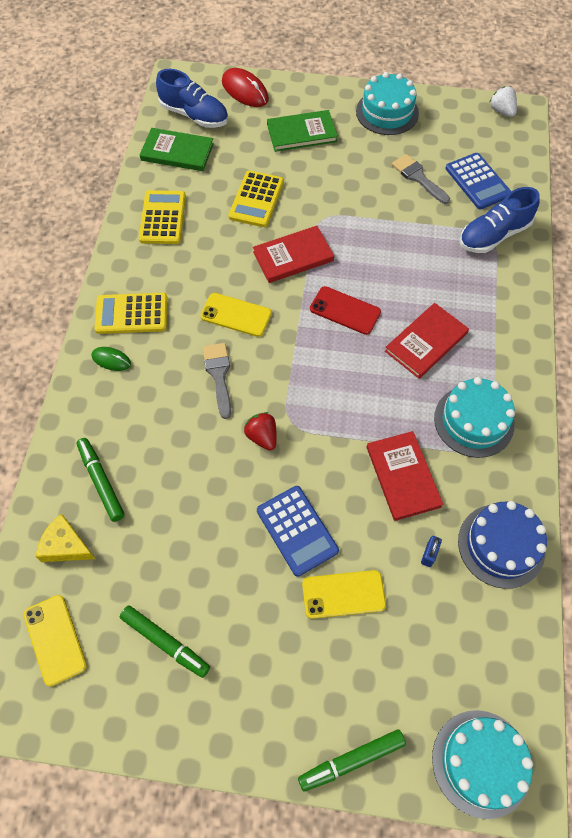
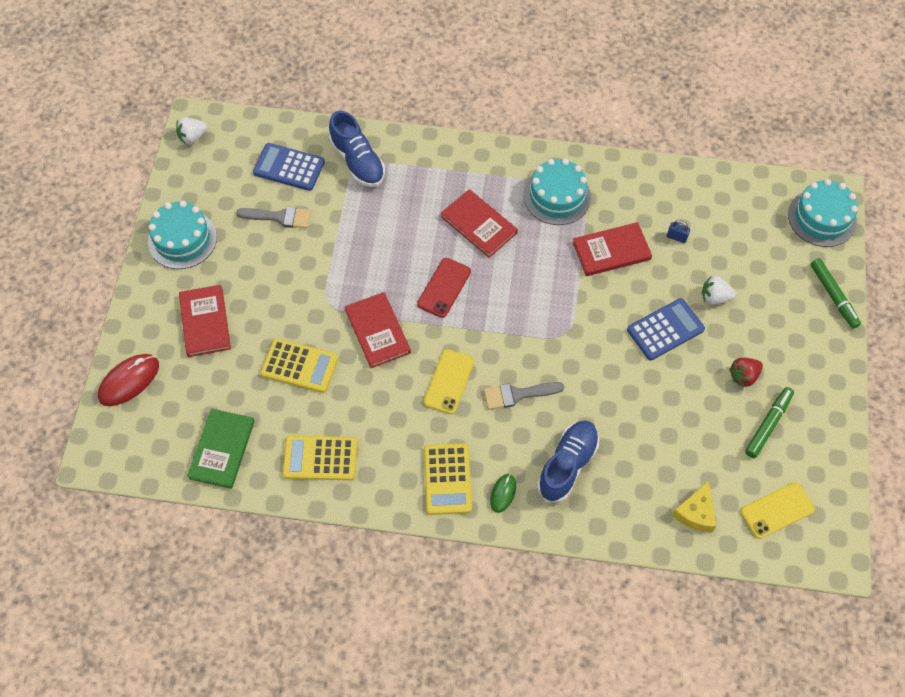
camera: 90 degrees left, 0 degrees up
(101, 481) = (633, 489): green marker -> none
(194, 115) = (164, 434): blue shoe -> blue shoe (567, 465)
(262, 436) = (580, 357): red strawberry -> red strawberry (743, 376)
(301, 133) = (205, 322): green book -> red book
(343, 594) = (714, 297): yellow phone -> white strawberry
(418, 177) = (279, 217): grey brush -> grey brush turned 135 degrees counterclockwise
(477, 181) = (289, 167): blue calculator -> blue calculator turned 135 degrees counterclockwise
(501, 545) = (664, 189): blue cake -> none

